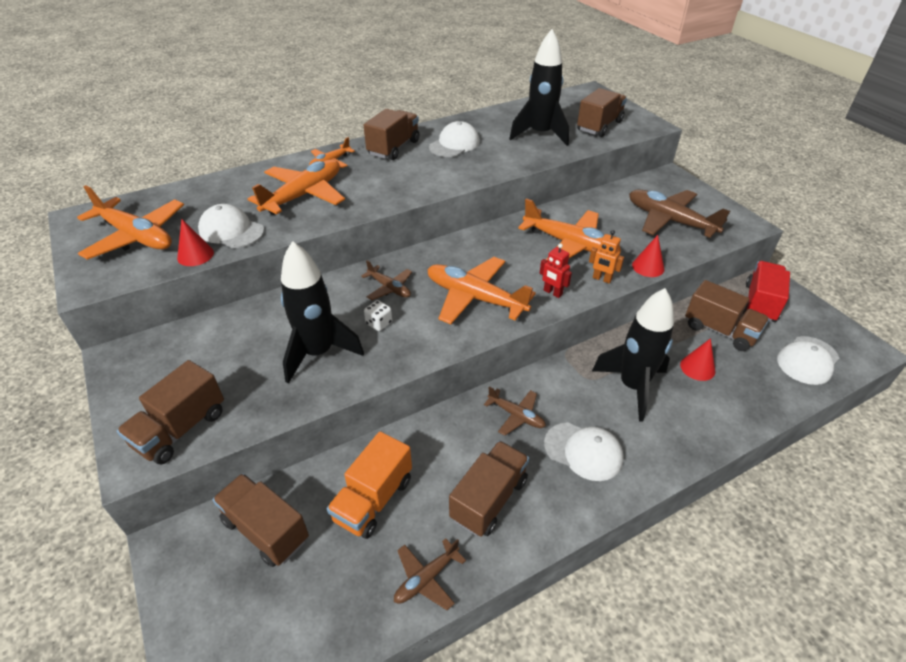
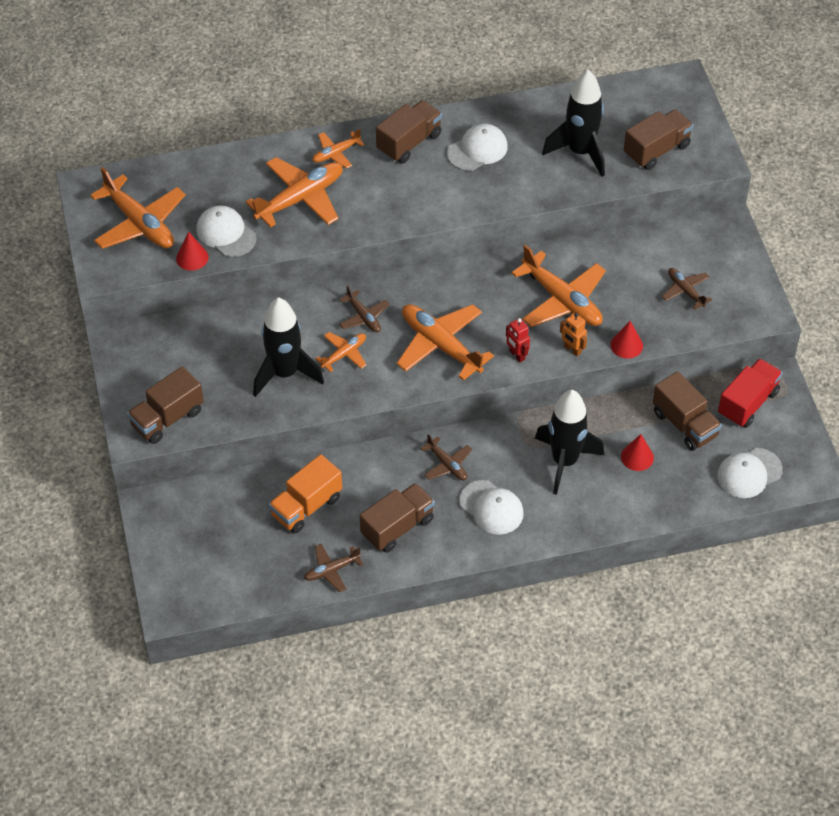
camera: 15 degrees right, 10 degrees up
(266, 530) = (220, 510): brown truck -> none
(379, 323) = (344, 354): white dice -> orange plane
(669, 220) = (685, 291): brown plane -> brown plane, size x0.53

